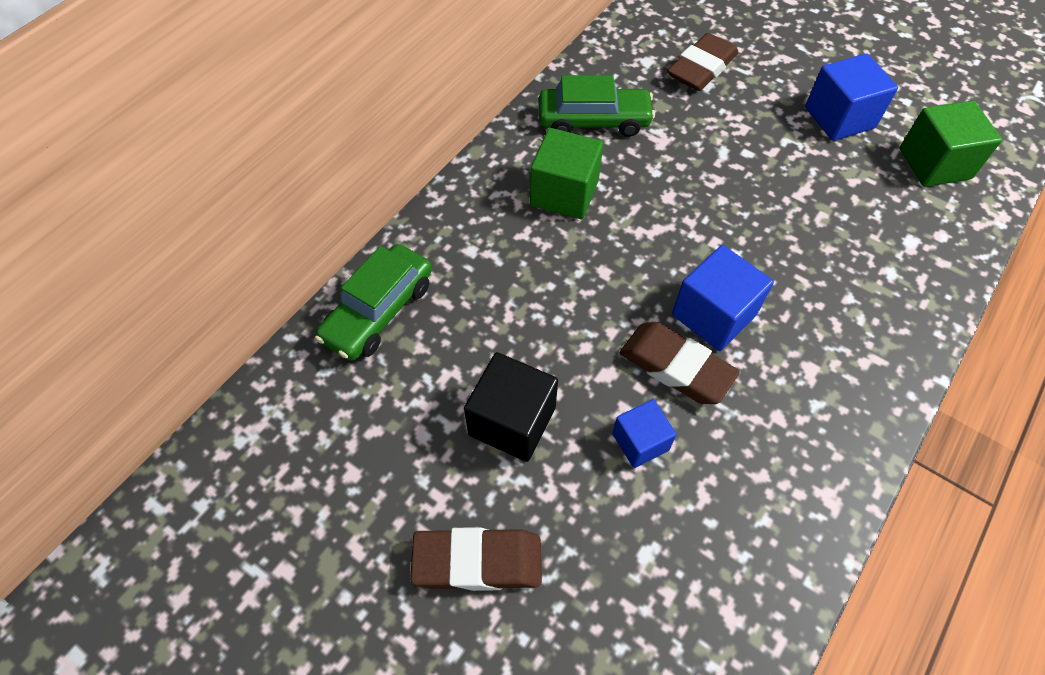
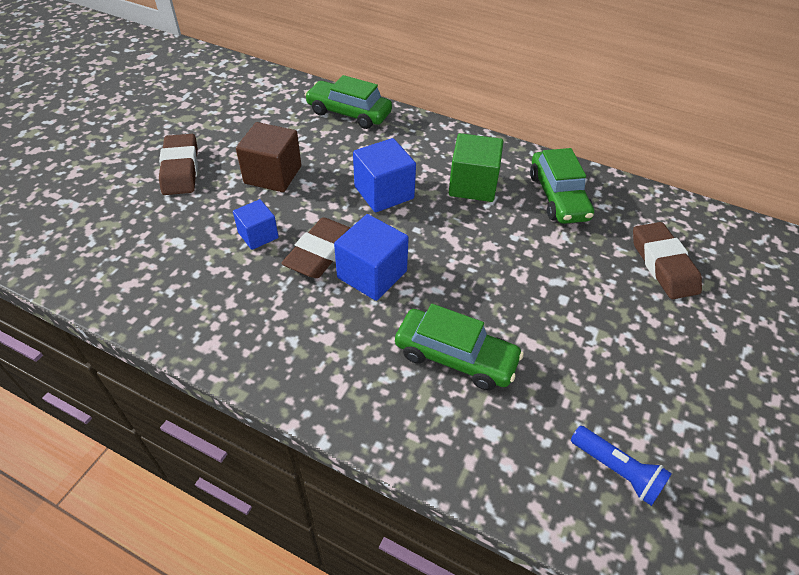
camera: 80 degrees right, 10 degrees down
(512, 421) = (273, 175): black cube -> brown cube
(701, 68) = (663, 265): brown eraser -> brown eraser turned 45 degrees clockwise
(828, 253) = (455, 357): none -> green car
(839, 117) = (649, 379): blue cube -> blue cube (384, 192)
(934, 163) = (617, 471): green cube -> blue flashlight

